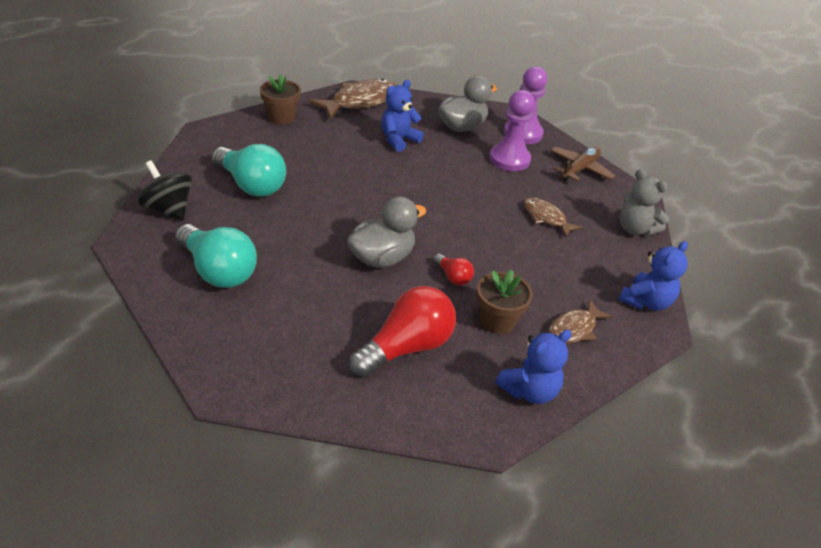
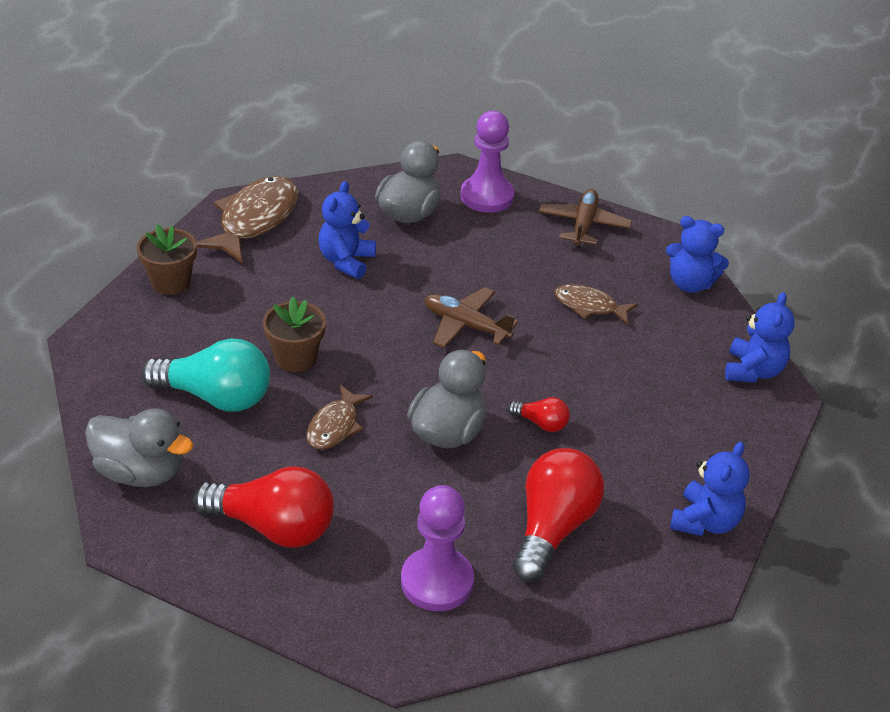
camera: 25 degrees left, 0 degrees up
(169, 209) = (141, 472): black spinning top -> grey duck
(218, 271) = (274, 527): turquoise light bulb -> red light bulb
(448, 200) = (466, 325): none -> brown plane
(497, 321) = (623, 457): brown flower pot -> brown flower pot (295, 358)
(509, 159) = (496, 240): purple pawn -> purple pawn (437, 581)
(574, 329) = (704, 433): brown fish -> brown fish (335, 426)
(635, 229) = (690, 284): grey teddy bear -> blue teddy bear

